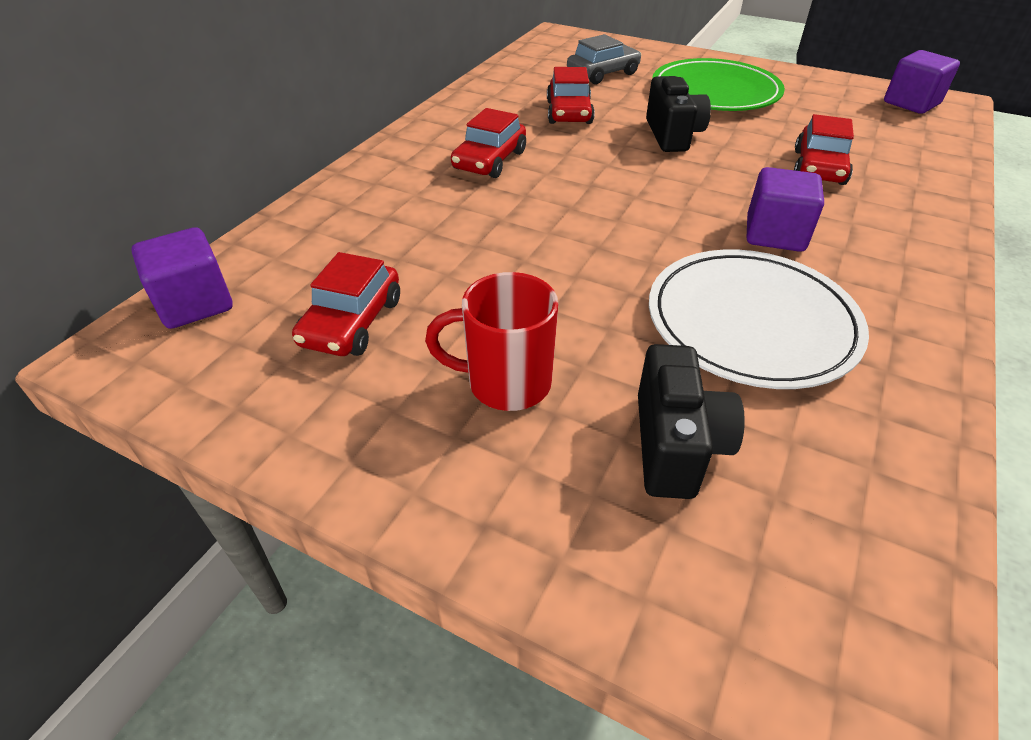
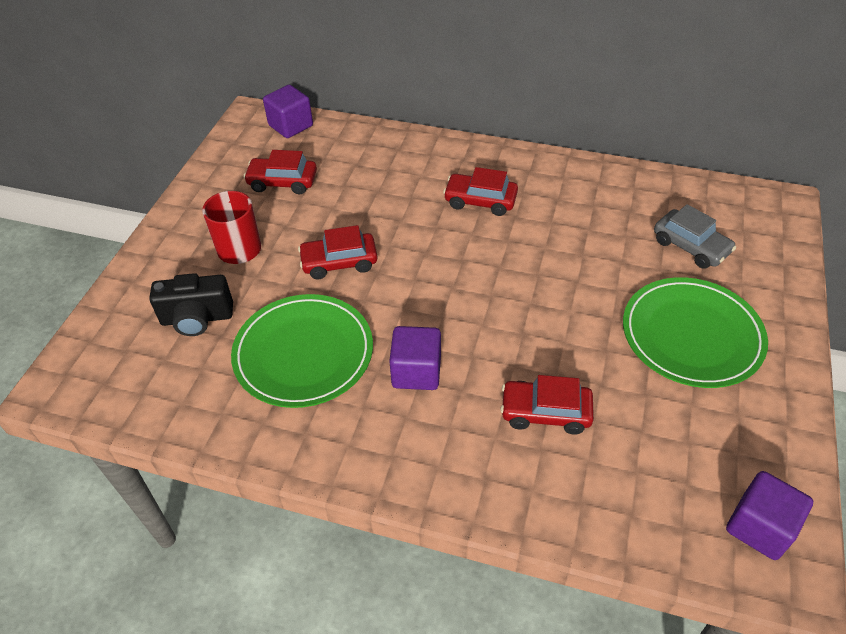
camera: 80 degrees right, 5 degrees up
(569, 112) = (586, 233): red car -> red car (339, 262)
(672, 135) = (570, 305): black camera -> none
(751, 322) = (303, 353): white plate -> green plate

